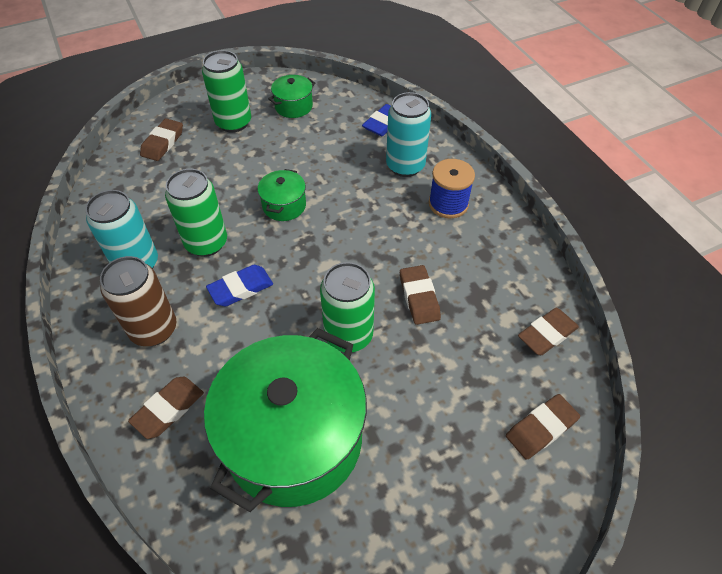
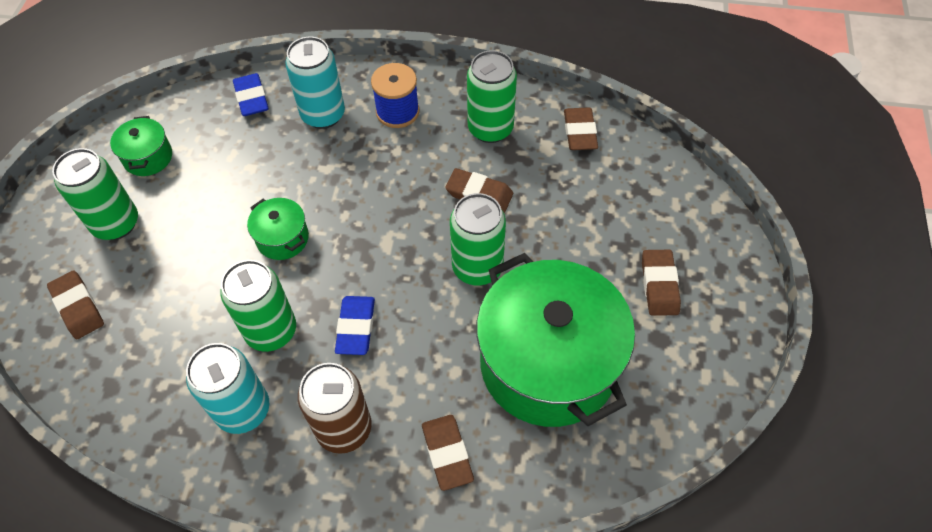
camera: 55 degrees left, 5 degrees up
(488, 269) = (490, 129): none -> green can
(541, 428) = (653, 189): brown eraser -> brown eraser (659, 285)

